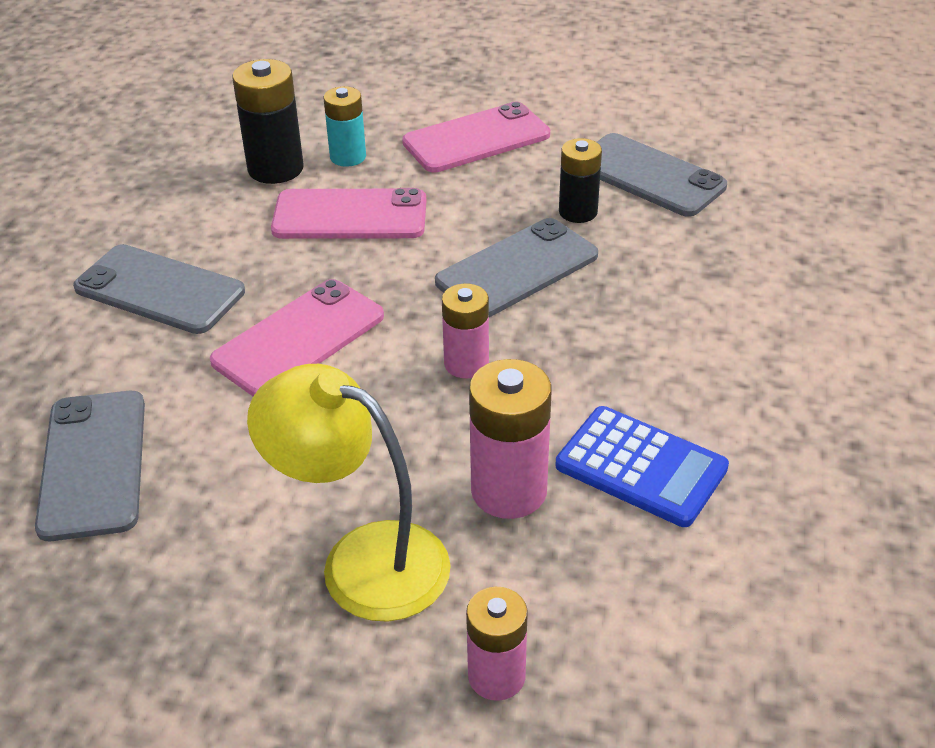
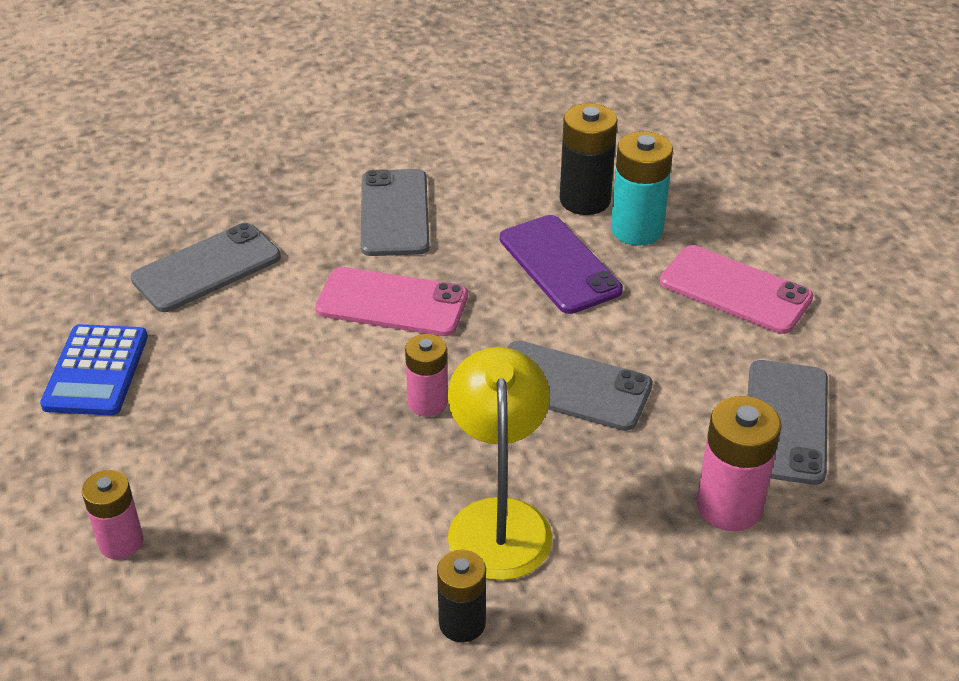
camera: 60 degrees right, 0 degrees up
(348, 157) = (637, 230): turquoise battery -> turquoise battery, size x1.52
(350, 216) = (559, 264): pink phone -> purple phone
(362, 560) = (190, 431): yellow lamp -> yellow lamp (499, 520)
(509, 491) = (302, 481): pink battery -> pink battery (729, 506)
(578, 212) = (684, 394): black battery -> black battery (462, 623)
(641, 467) = (375, 551): blue calculator -> blue calculator (96, 371)

